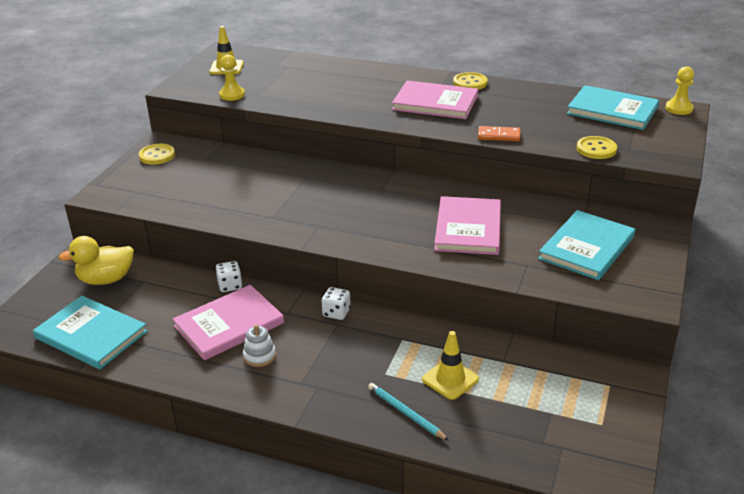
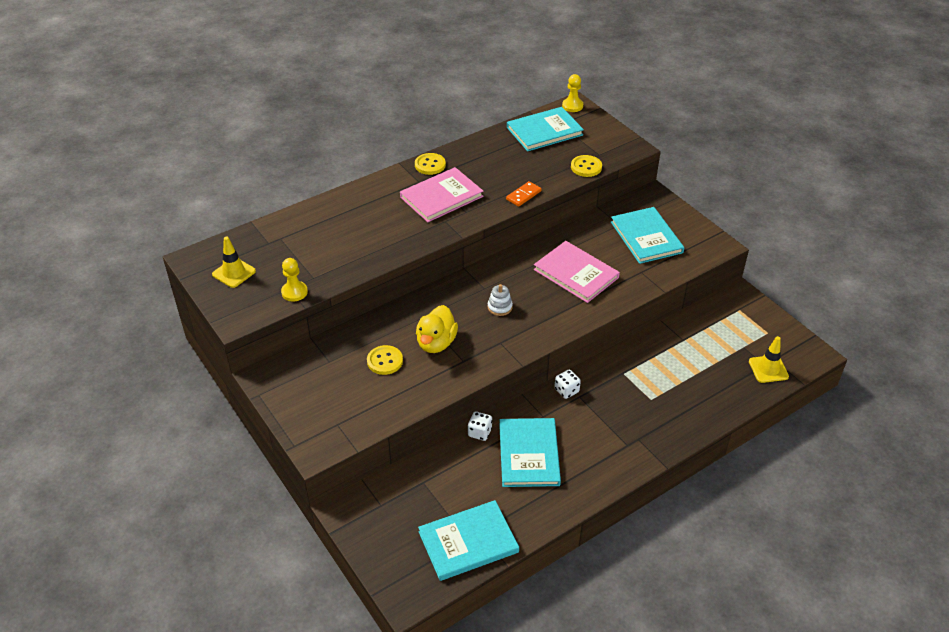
camera: 55 degrees left, 10 degrees up
(106, 279) = (397, 505): yellow duck -> yellow duck (436, 343)
(157, 155) = (286, 387): yellow button -> yellow button (385, 361)
(229, 324) = (528, 454): pink book -> turquoise book
(259, 356) = (580, 453): white stacking toy -> white stacking toy (500, 307)
(405, 413) = (696, 409): turquoise pencil -> none
(450, 379) = (681, 372): yellow traffic cone -> yellow traffic cone (768, 369)

